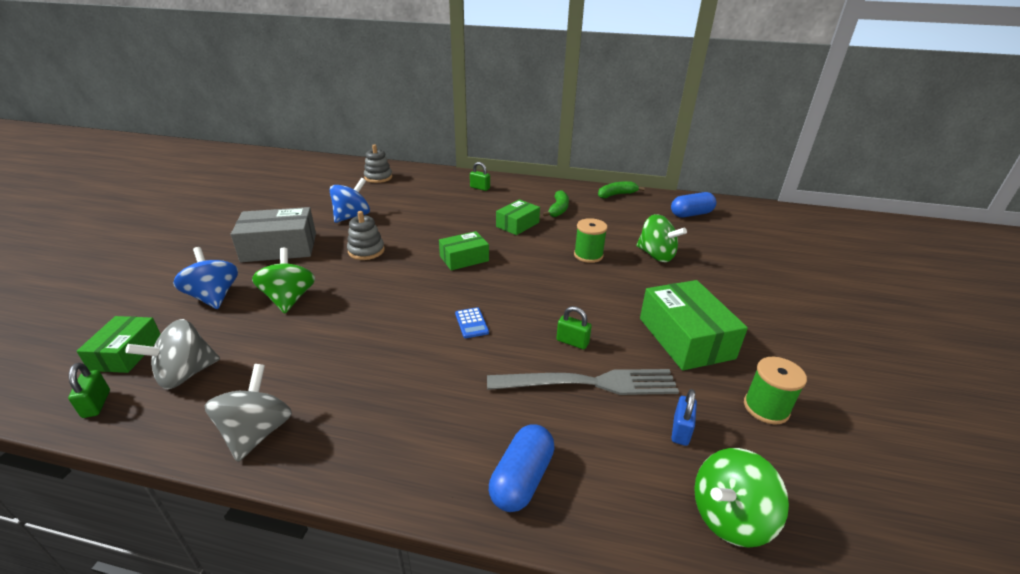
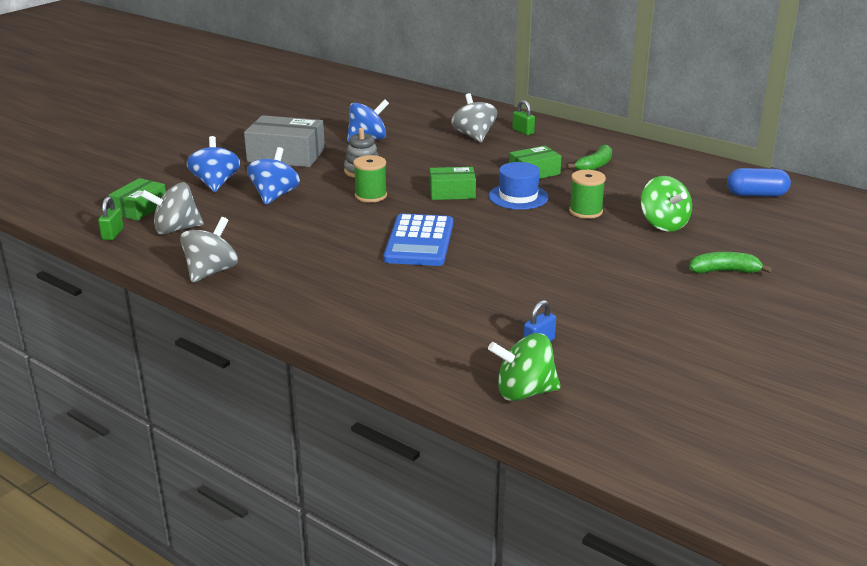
camera: 25 degrees right, 5 degrees down
(289, 299) = (274, 196): green spinning top -> blue spinning top
(378, 177) = (418, 106): grey stacking toy -> none
(443, 198) = (474, 136): none -> grey spinning top
(471, 323) = (419, 241): blue calculator -> blue calculator, size x2.34
(521, 479) = (382, 337): blue capsule -> none
(523, 251) = (518, 197): none -> blue hat
(572, 342) = (500, 272): green padlock -> none
(589, 383) = (488, 300): grey fork -> none
(616, 195) = (683, 161): green banana -> green banana (724, 271)
(685, 338) = (616, 291): green box -> none
(766, 408) = (636, 349): green spool -> green spool (371, 196)

